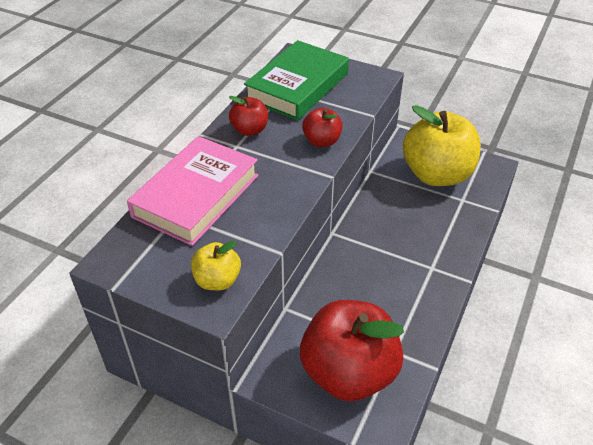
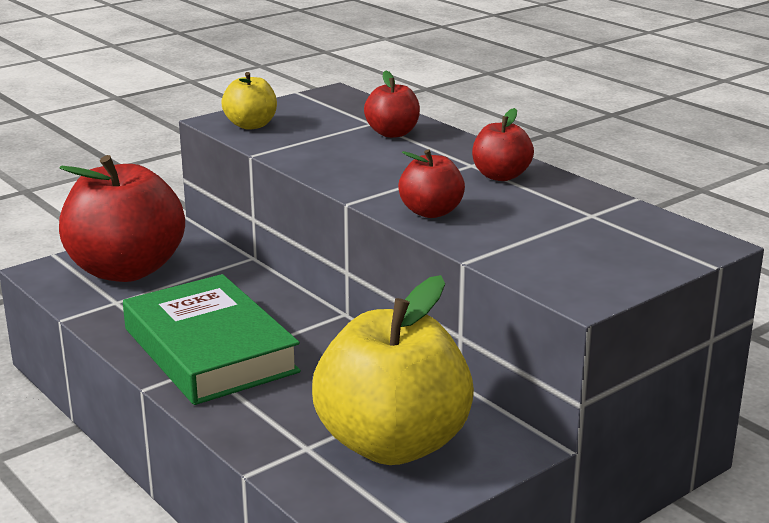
camera: 115 degrees right, 20 degrees down
(196, 196) = (392, 133): pink book -> red apple
(297, 86) = (596, 225): green book -> green book (210, 350)

